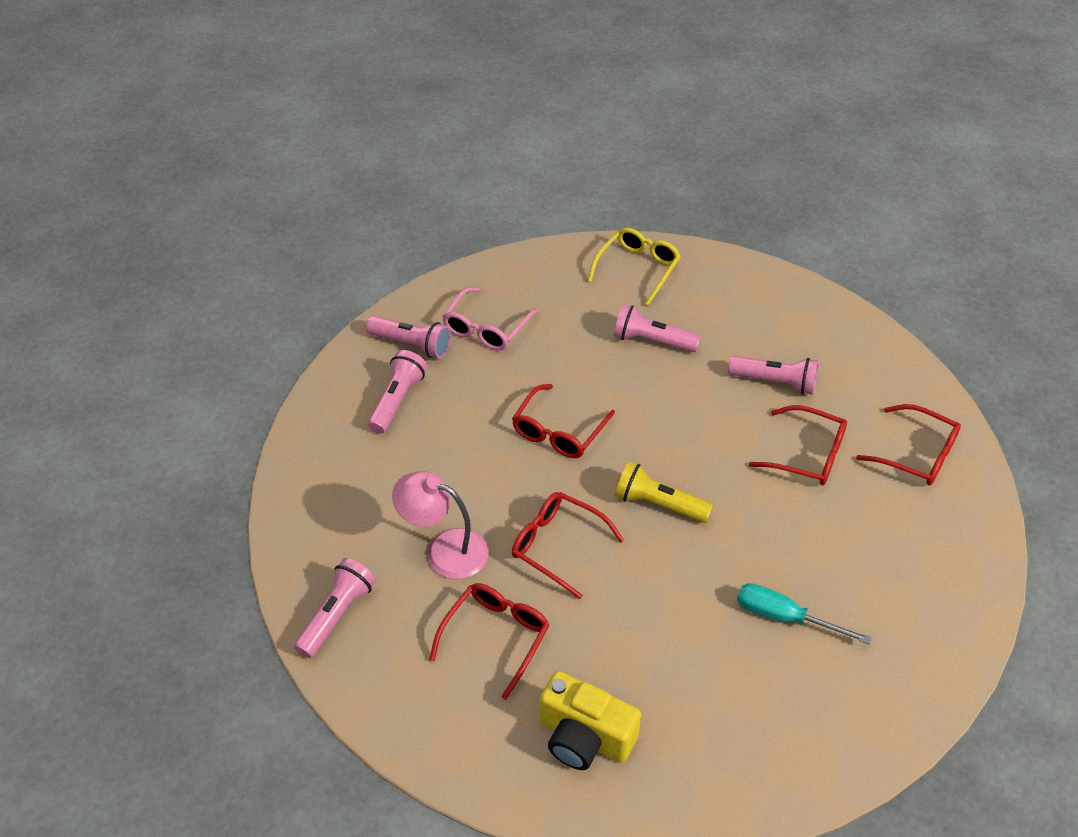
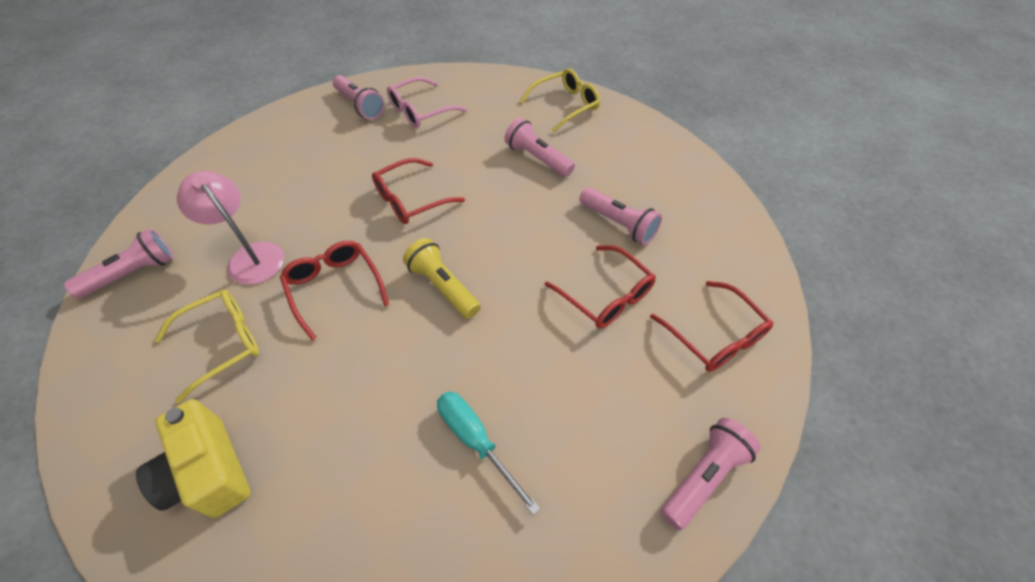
camera: 25 degrees right, 5 degrees up
(397, 400) = (317, 138): pink flashlight -> pink flashlight (703, 476)
(495, 637) = (222, 344): red glasses -> yellow glasses

